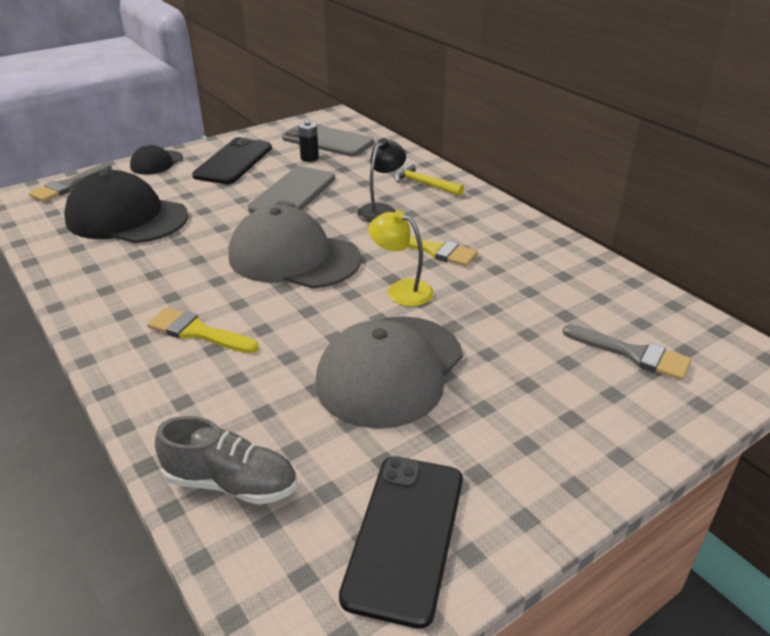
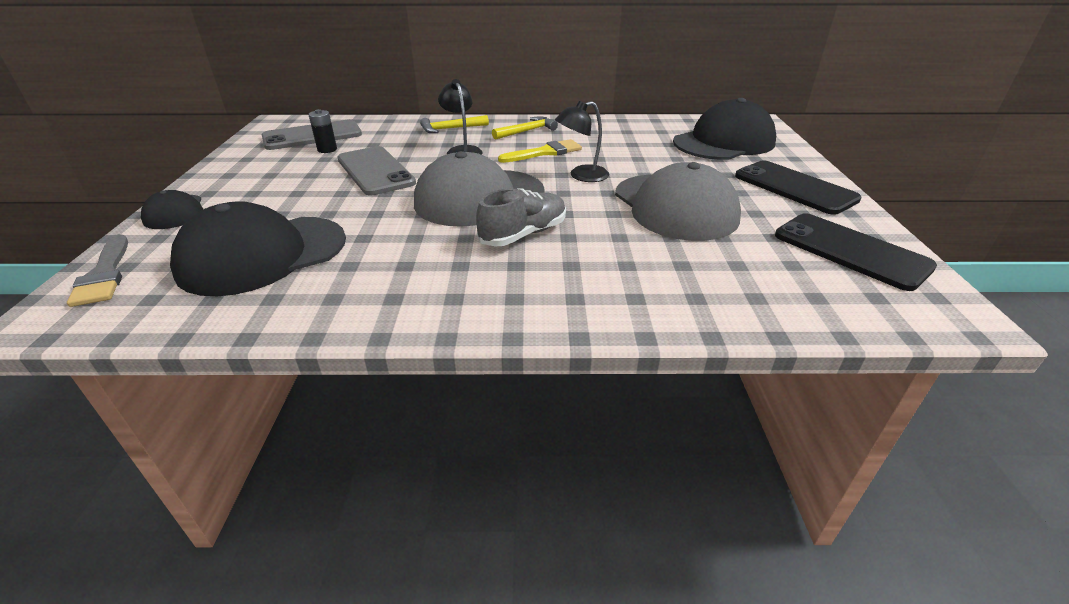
camera: 55 degrees left, 0 degrees up
(197, 332) = (537, 266): yellow brush -> none
(231, 483) = (762, 300): grey shoe -> grey shoe (524, 234)
(233, 162) = (262, 178): black phone -> black phone (794, 187)
(401, 290) = (581, 176): yellow lamp -> black lamp
(474, 220) = (526, 131): none -> yellow hammer
(633, 354) = (724, 142): grey brush -> black cap

